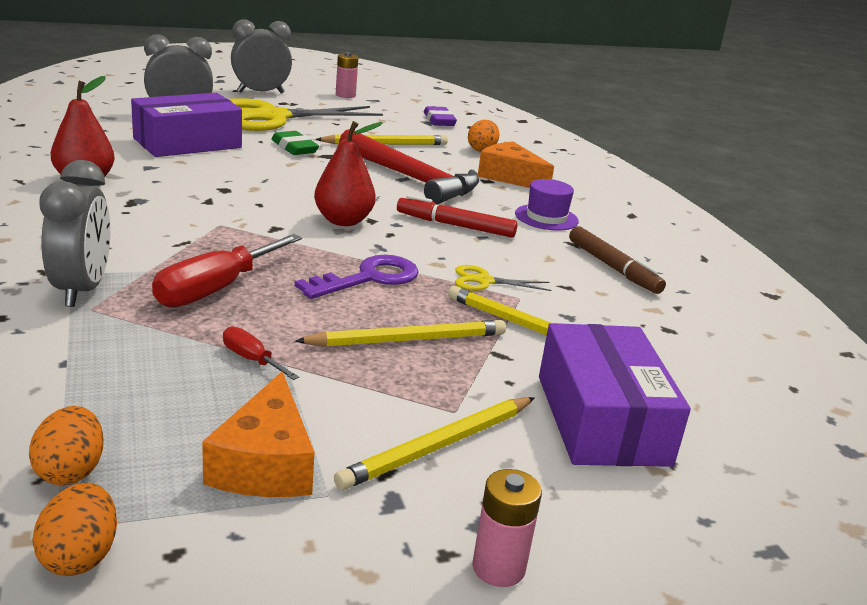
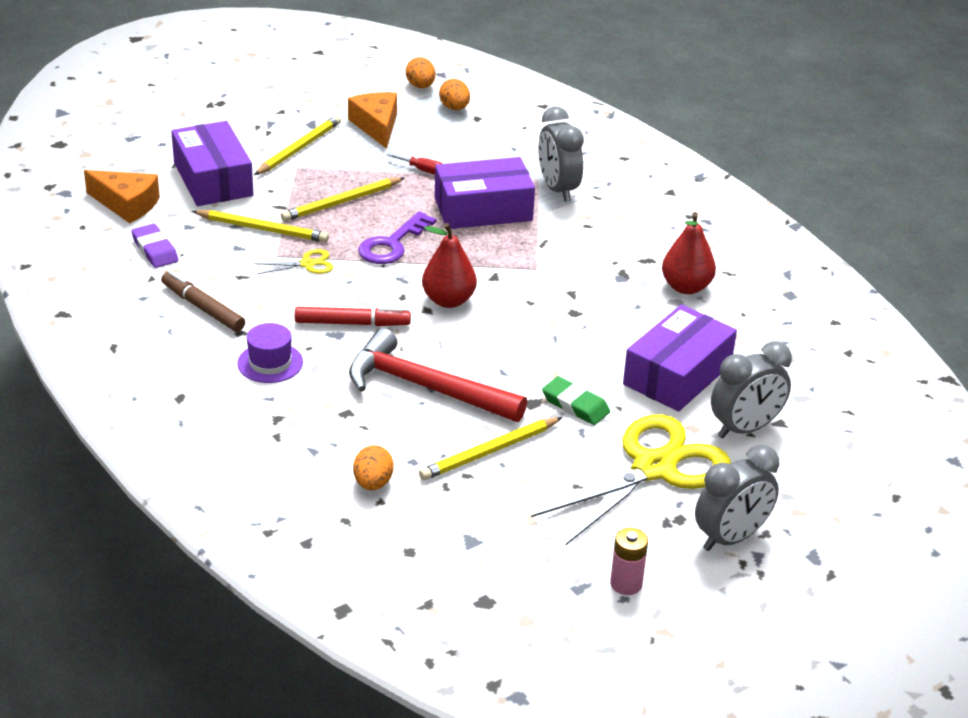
camera: 165 degrees right, 10 degrees up
(215, 289) = (483, 209): red screwdriver -> purple box
(439, 120) = (458, 552): purple eraser -> purple eraser (155, 250)
(498, 568) = (257, 110): pink battery -> none
(510, 177) = (322, 428): orange cheese -> orange cheese (127, 204)

